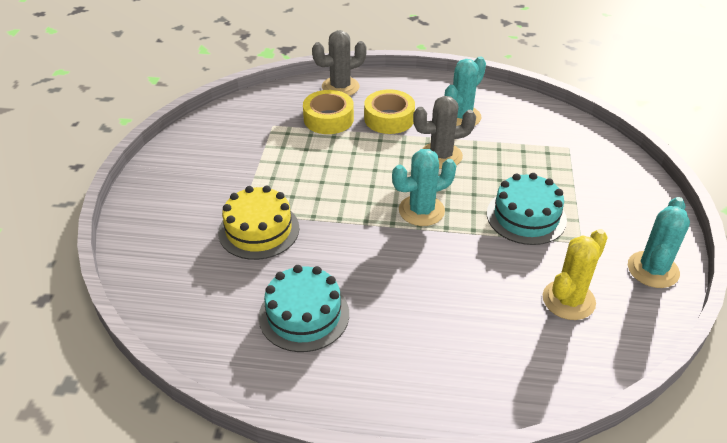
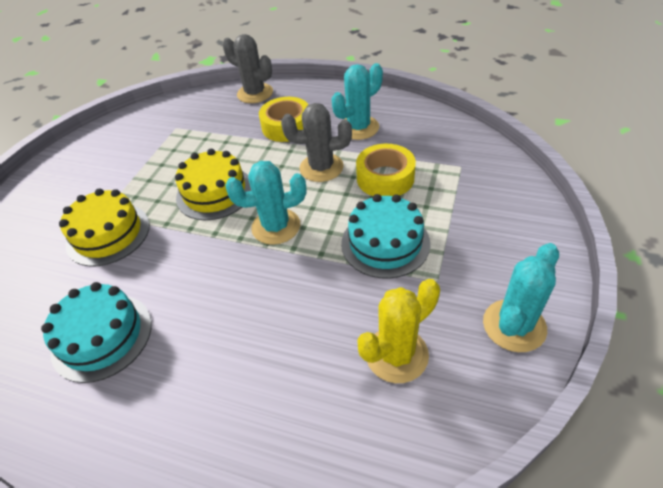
camera: 15 degrees right, 5 degrees up
(328, 119) = (229, 124): yellow tape -> yellow tape (385, 178)
(340, 87) = (255, 93): grey cactus -> grey cactus turned 45 degrees clockwise
(347, 185) = (215, 192): none -> yellow cake

